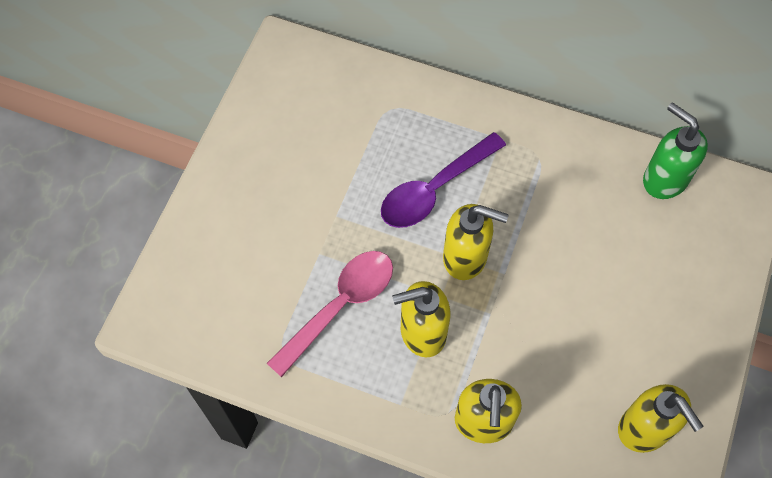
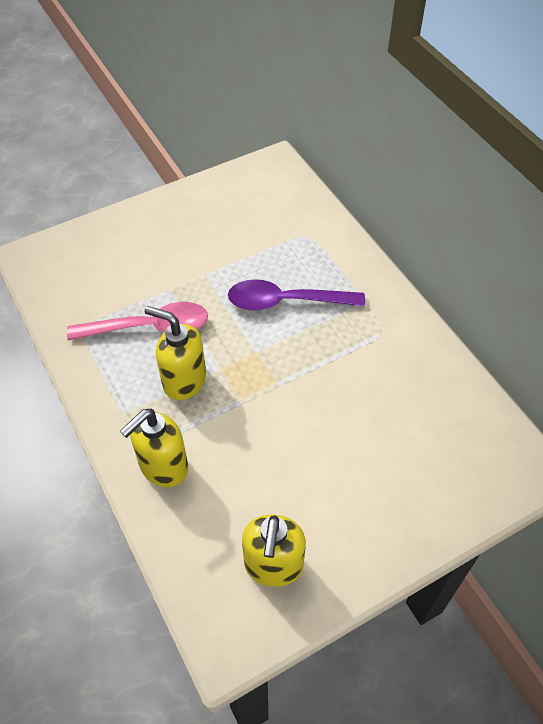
camera: 40 degrees right, 10 degrees down
(465, 257) = (263, 356): yellow soap dispenser -> none
(664, 179) = (468, 409): green soap dispenser -> none

